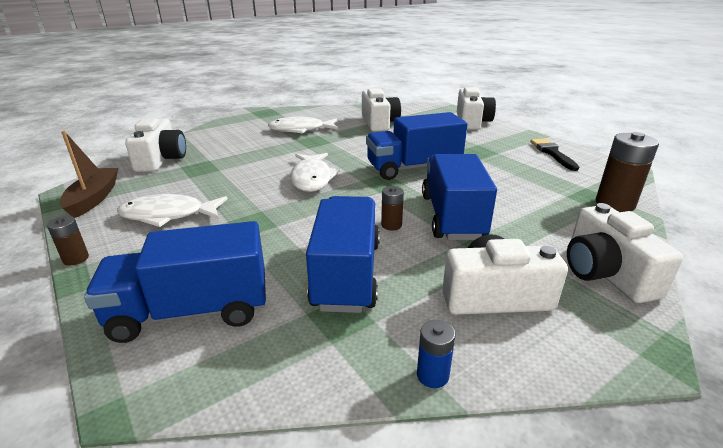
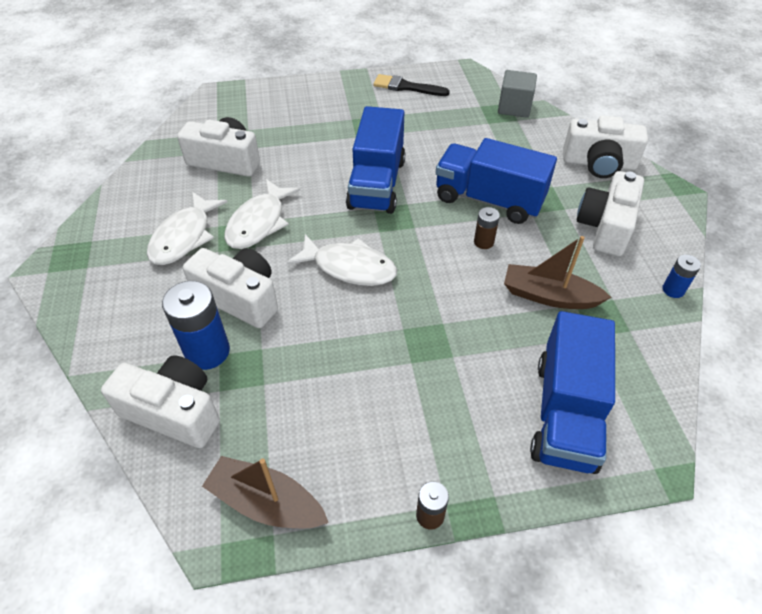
camera: 65 degrees left, 20 degrees up
(168, 215) = (367, 416): white fish -> white fish (259, 223)
(210, 156) = (207, 351): none -> blue battery
(347, 274) = (549, 296): blue truck -> brown boat
(472, 122) = (288, 94): white camera -> white camera (240, 298)
(615, 204) = (514, 107): brown battery -> grey cube

